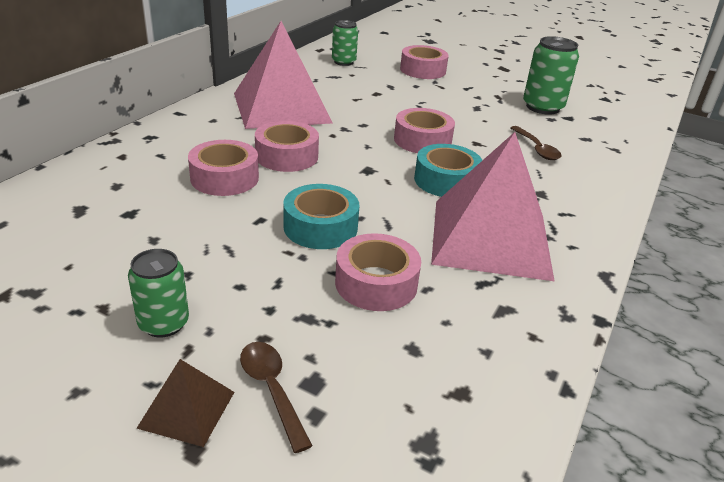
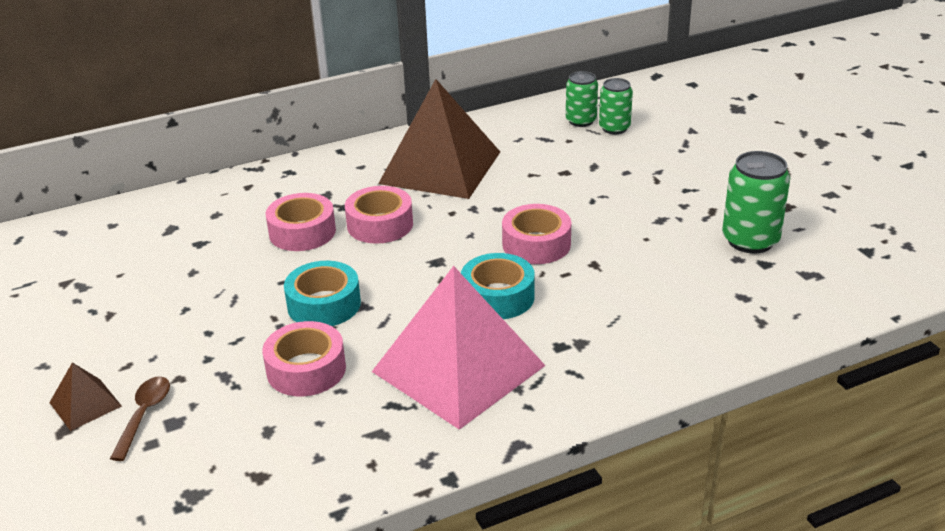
camera: 40 degrees right, 0 degrees up
(163, 323) = (131, 341): green can -> green can (614, 128)
(282, 107) = (440, 167): pink pyramid -> brown pyramid
(423, 70) = (664, 152): pink tape -> none
(536, 149) = (656, 291): brown spoon -> none

